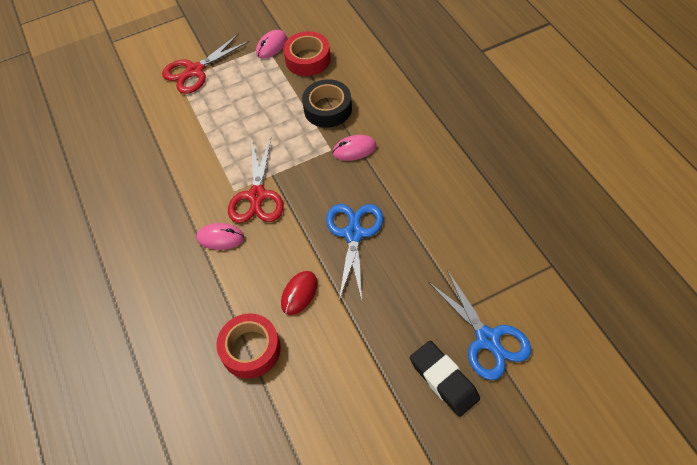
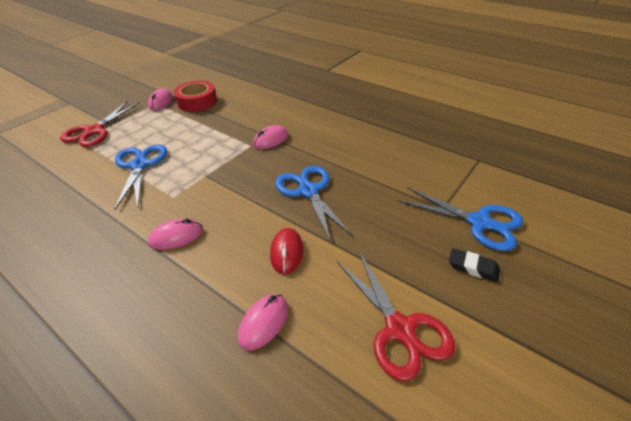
camera: 30 degrees left, 15 degrees down
(220, 138) = (139, 165): none -> blue scissors
(250, 349) = (263, 323): red tape -> pink mouse
(257, 196) = (199, 193): red scissors -> red scissors (399, 329)
(327, 109) = (232, 123): black tape -> none
(444, 380) = (473, 267): black eraser -> black eraser, size x0.62

